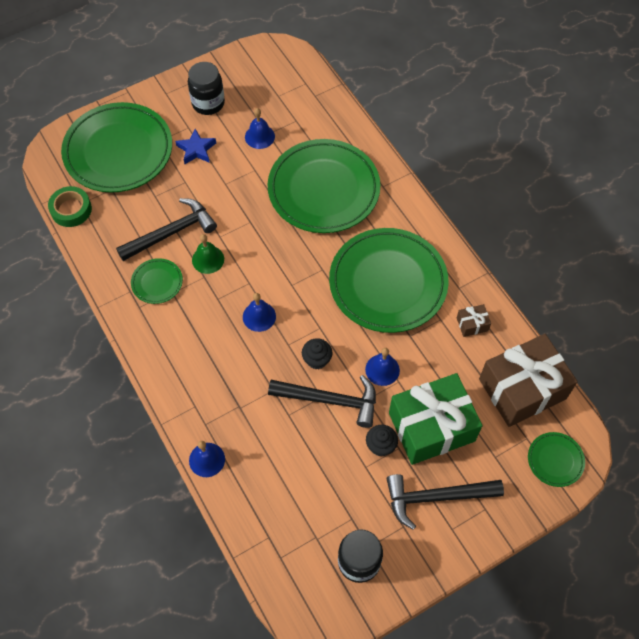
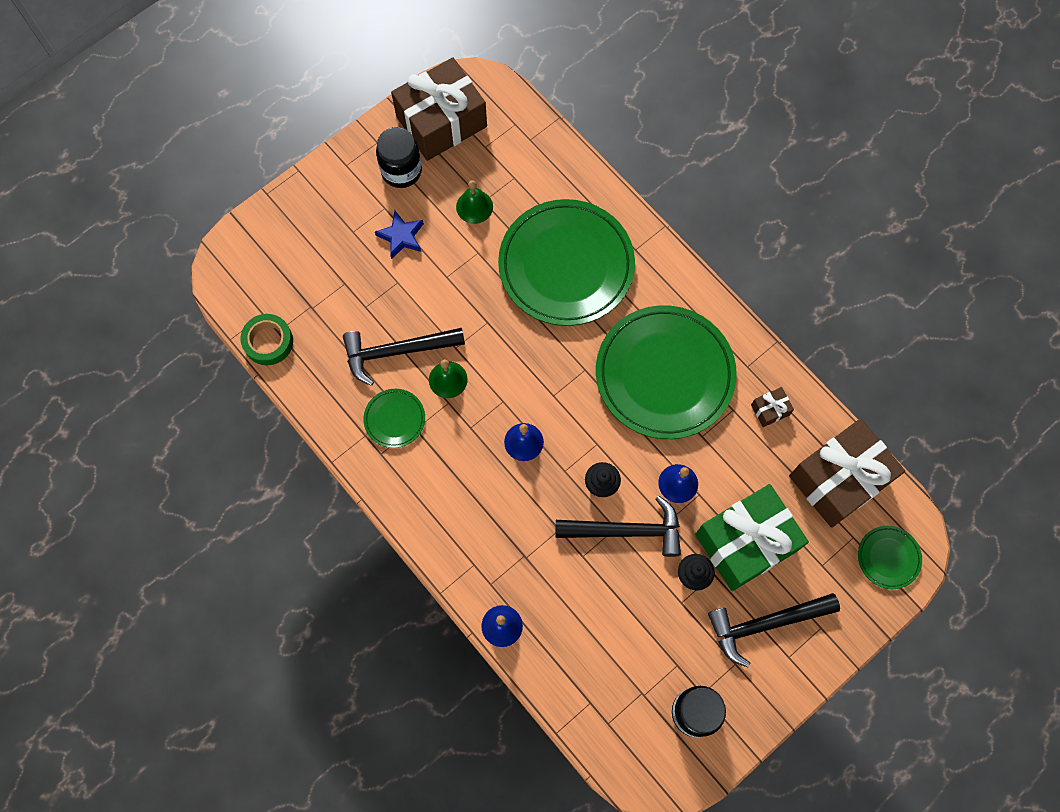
camera: 10 degrees left, 10 degrees up
(118, 151) = (306, 254): green plate -> none
(171, 232) = (397, 352): black hammer -> black hammer turned 150 degrees counterclockwise
(248, 73) = (441, 121): none -> brown gift
(259, 136) = (474, 206): blue bell -> green bell

